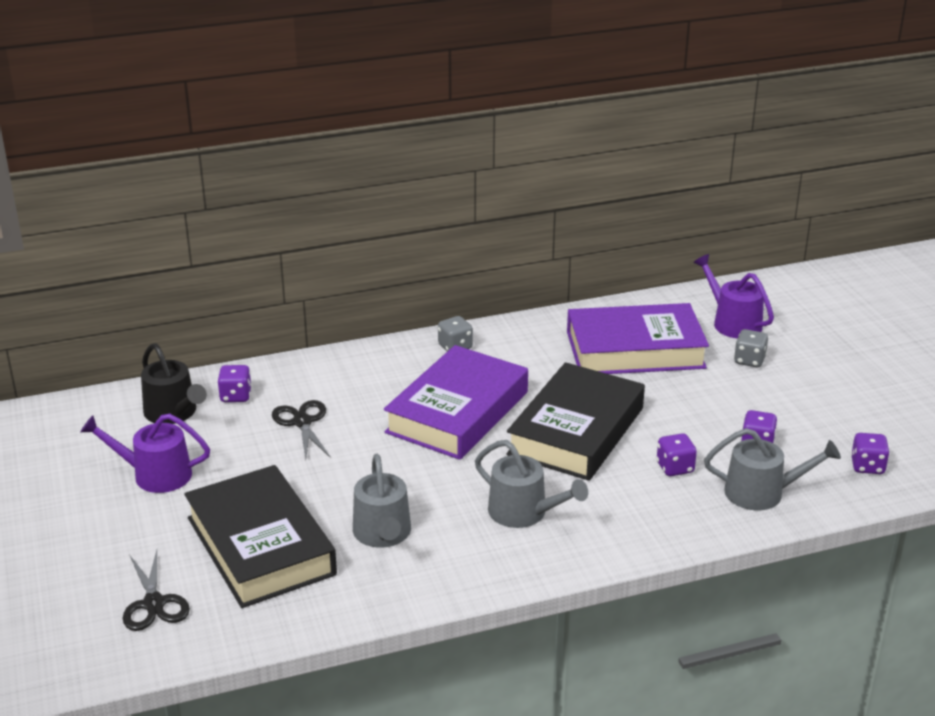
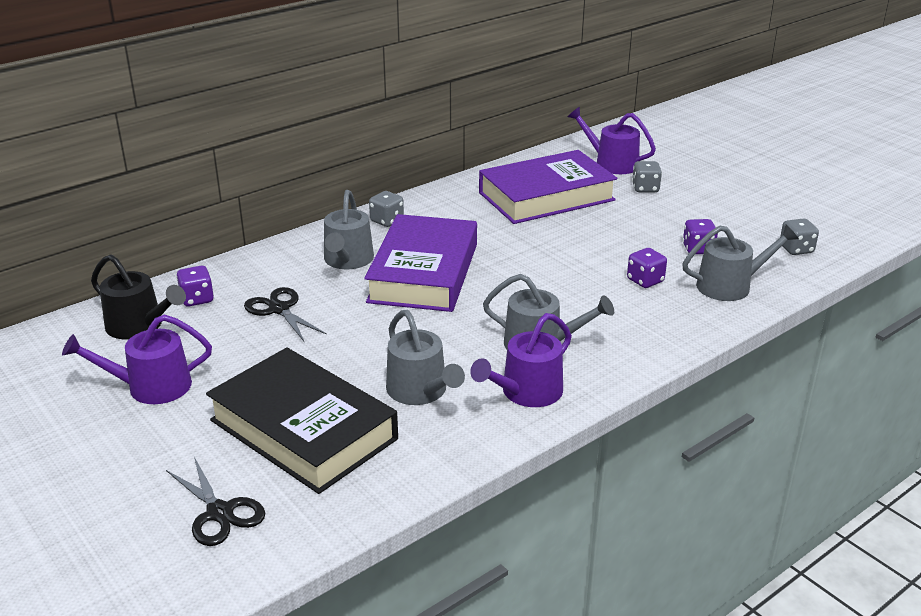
camera: 20 degrees left, 0 degrees up
(393, 383) = (347, 260): none -> grey watering can
(479, 558) = (526, 392): none -> purple watering can
(576, 431) = (540, 268): black book -> none
(867, 466) = (796, 249): purple dice -> grey dice

